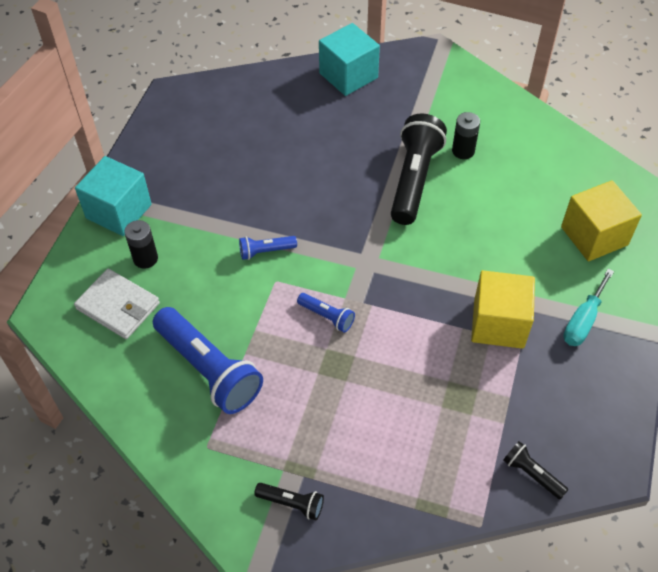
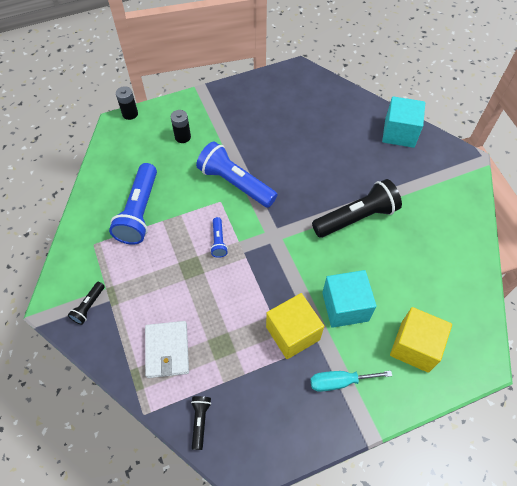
camera: 50 degrees right, 5 degrees up
(118, 306) = (144, 147): white wallet -> white wallet (167, 350)
(119, 211) = (201, 105): turquoise cube -> turquoise cube (345, 306)
(266, 251) = (235, 183): blue flashlight -> blue flashlight, size x2.13
(292, 503) = (89, 306): black flashlight -> black flashlight turned 45 degrees clockwise
(463, 151) = (406, 228): black battery -> black battery (130, 114)

